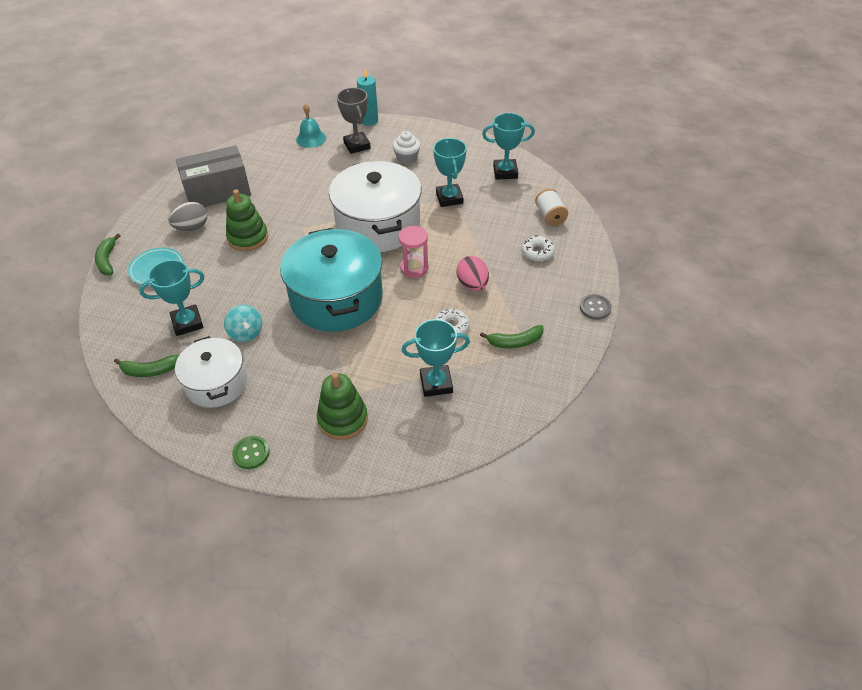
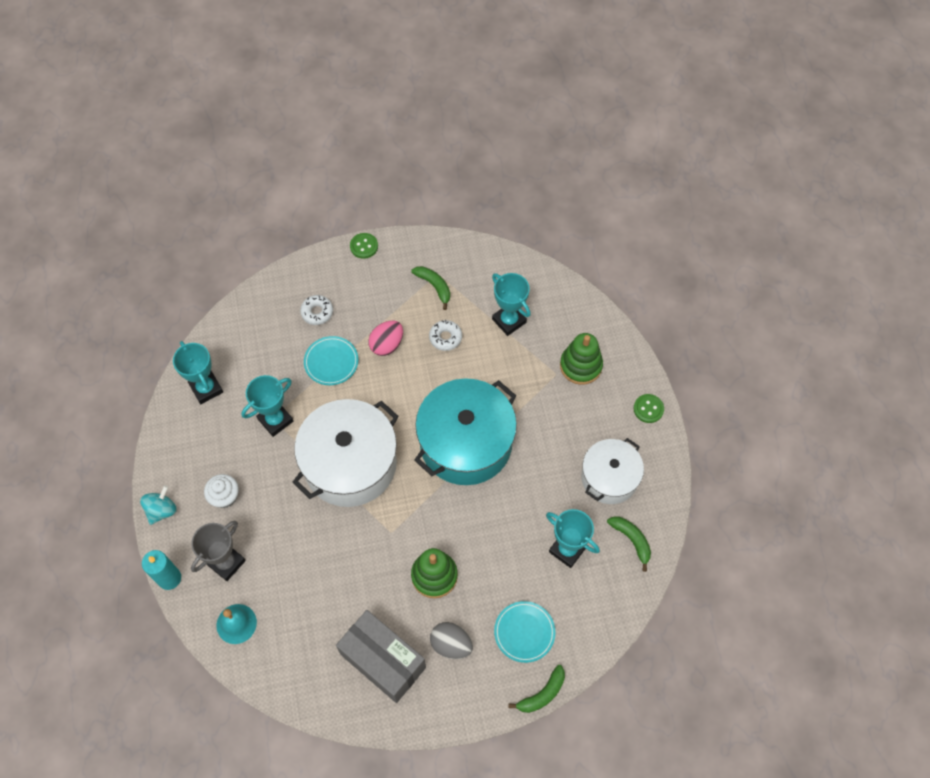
camera: 120 degrees left, 15 degrees up
(246, 333) = (547, 491): turquoise spinning top -> turquoise spinning top (162, 510)
(414, 268) = (392, 400): pink hourglass -> none
(480, 245) = (331, 362): none -> turquoise plate
(550, 216) = (259, 322): white spool -> none
(595, 308) = (364, 246): grey button -> green button

